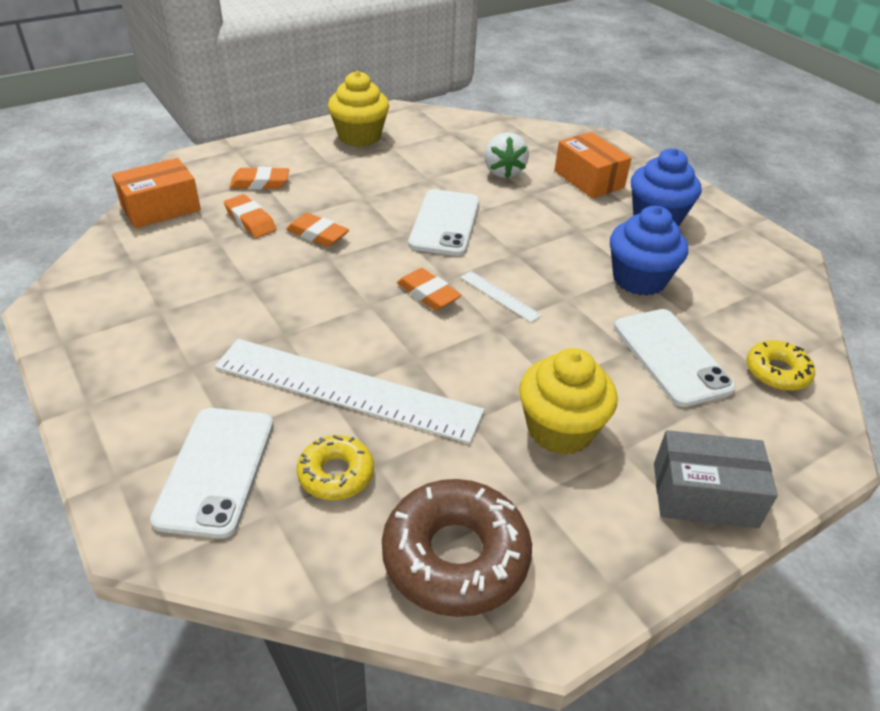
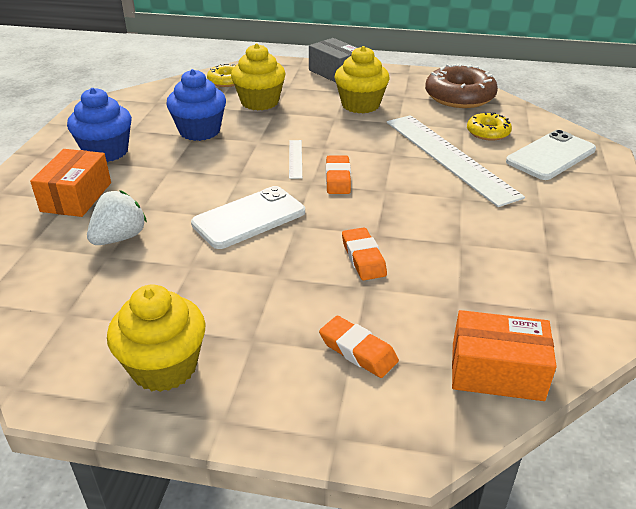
camera: 135 degrees left, 5 degrees down
(250, 221) = (410, 303): orange eraser -> none
(671, 357) = (259, 102): white phone -> yellow cupcake

